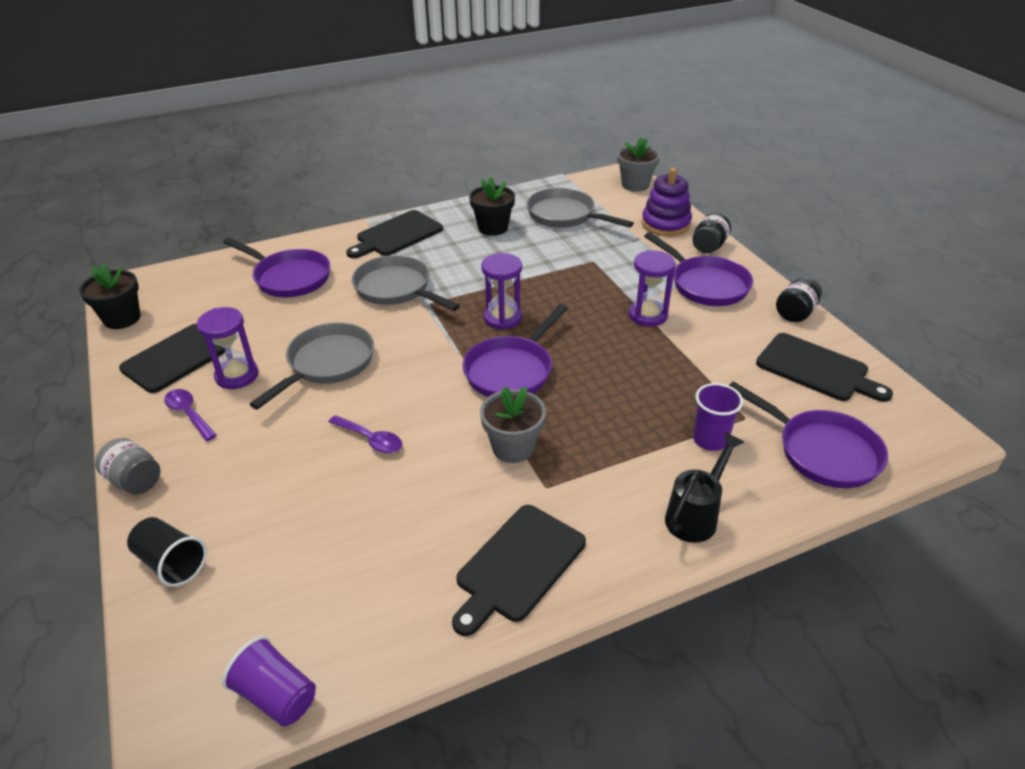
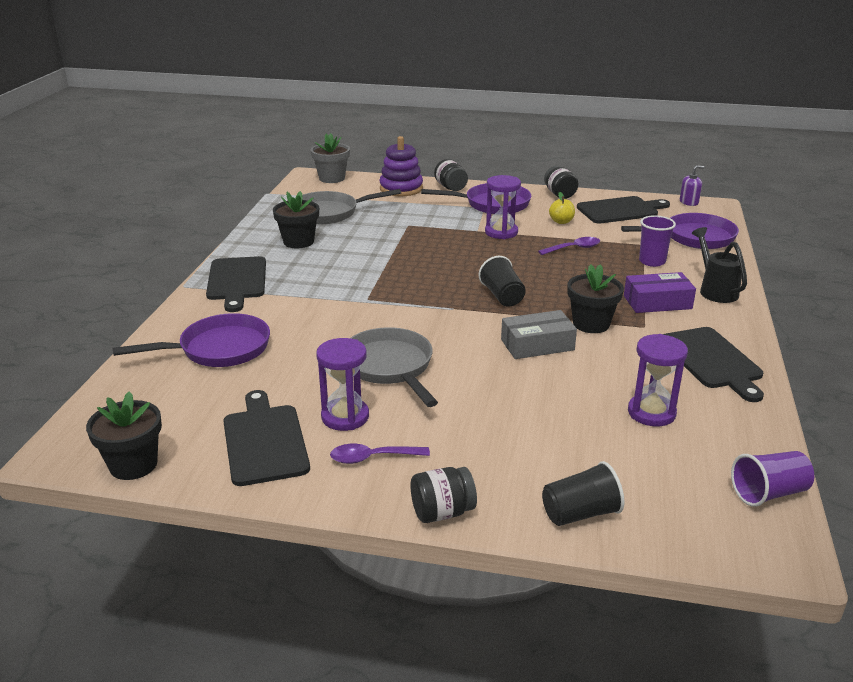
camera: 55 degrees left, 10 degrees down
(135, 481) = (442, 512): grey jar -> black jar
(371, 440) = (519, 376): purple spoon -> purple spoon (574, 248)
(396, 289) = (324, 306): grey pan -> none
(438, 428) = (537, 345): none -> grey box
(502, 318) = (431, 278): purple hourglass -> purple hourglass (651, 413)
(511, 370) = (502, 296): purple pan -> black cup
(513, 447) = (591, 324): grey flower pot -> black flower pot
(612, 478) = (657, 302): none -> purple box
(726, 341) = (561, 221): none -> yellow apple
(924, 413) = (689, 202): none -> purple soap dispenser

